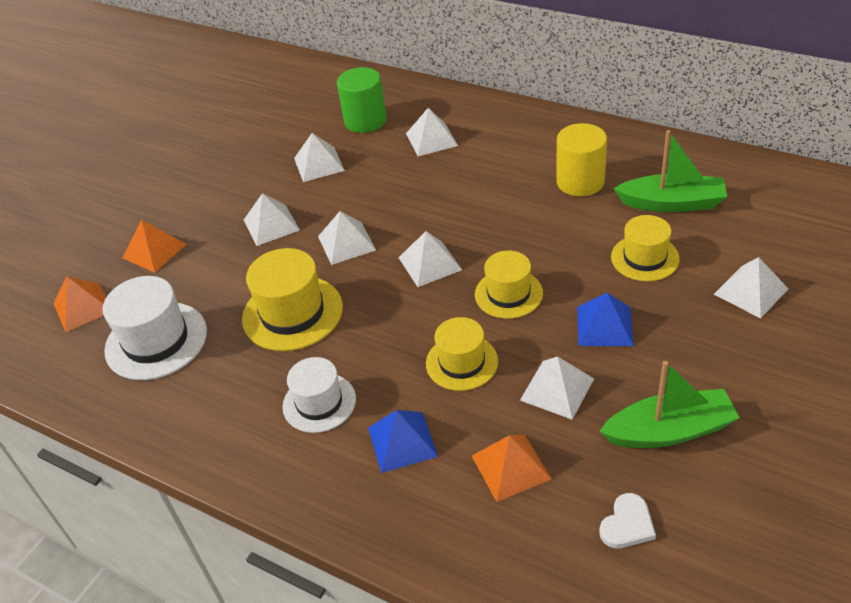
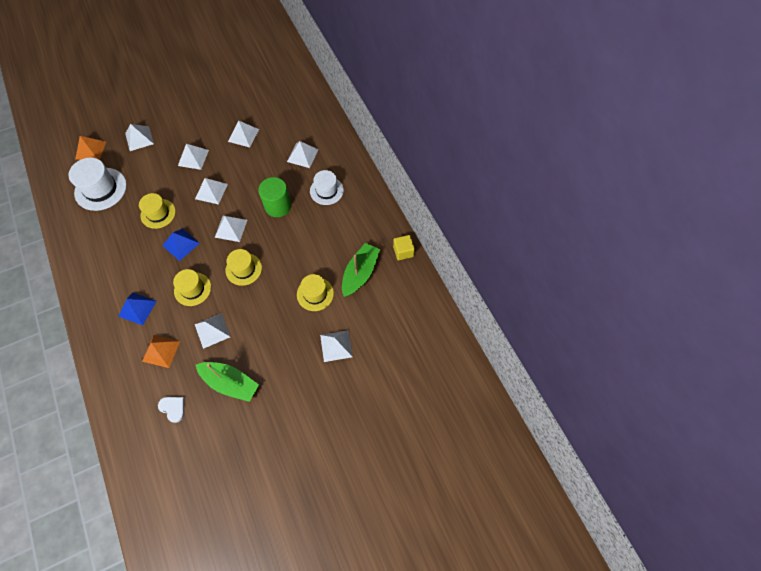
camera: 30 degrees right, 20 degrees up
(154, 251) = (139, 138): orange pyramid -> white pyramid
(292, 313) = (158, 213): yellow hat -> yellow hat, size x0.66
(319, 402) = (127, 266): white hat -> white hat (326, 190)
(365, 120) = (287, 121): green cylinder -> green cylinder (278, 206)
(580, 181) = (336, 230): yellow cylinder -> none
(604, 326) = (261, 315): blue pyramid -> blue pyramid (181, 244)
(627, 524) = (173, 408): white heart -> white heart turned 120 degrees counterclockwise
(672, 203) = (360, 273): green boat -> green boat turned 105 degrees counterclockwise
(693, 152) = (403, 251): none -> yellow cube

